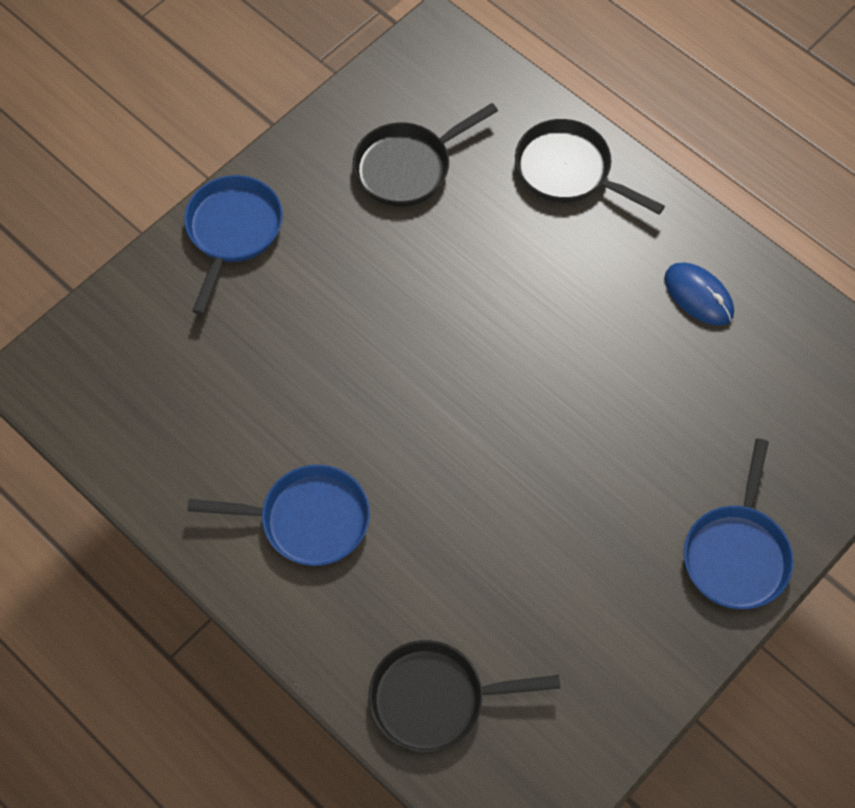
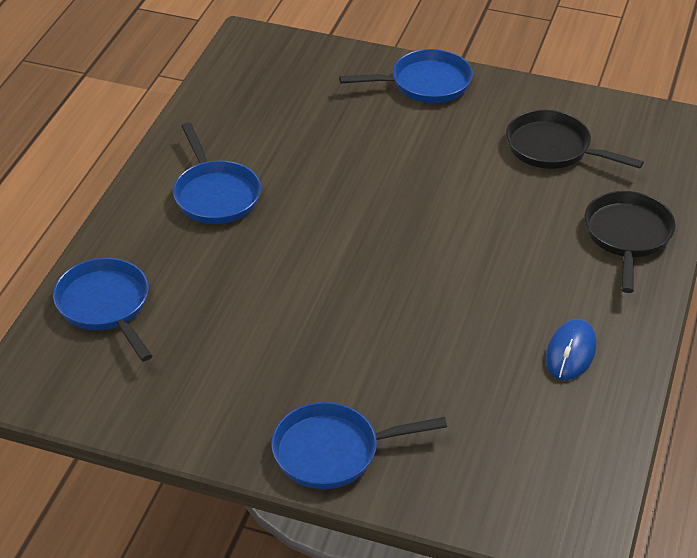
camera: 65 degrees right, 20 degrees down
(435, 699) = (106, 306): black pan -> blue pan

